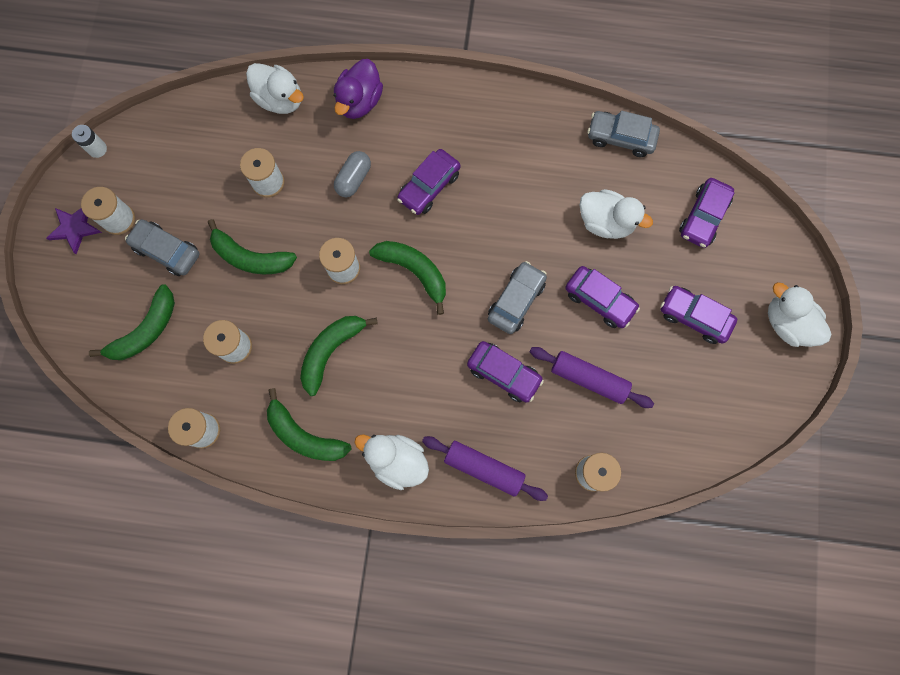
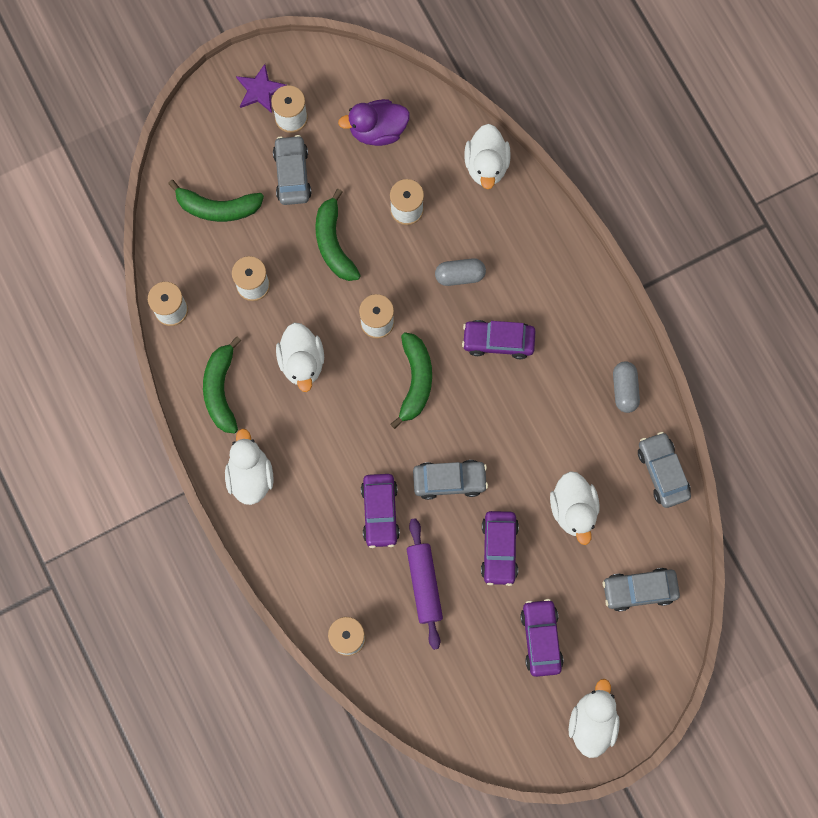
camera: 55 degrees right, 0 degrees up
(97, 149) = (337, 55): white battery -> none
(331, 351) = (302, 362): green banana -> white duck
(359, 102) = (532, 230): purple duck -> purple duck (377, 130)
(484, 468) = (291, 548): purple rolling pin -> none
(536, 121) = (624, 389): none -> grey capsule
(703, 217) = (639, 590): purple car -> grey car

